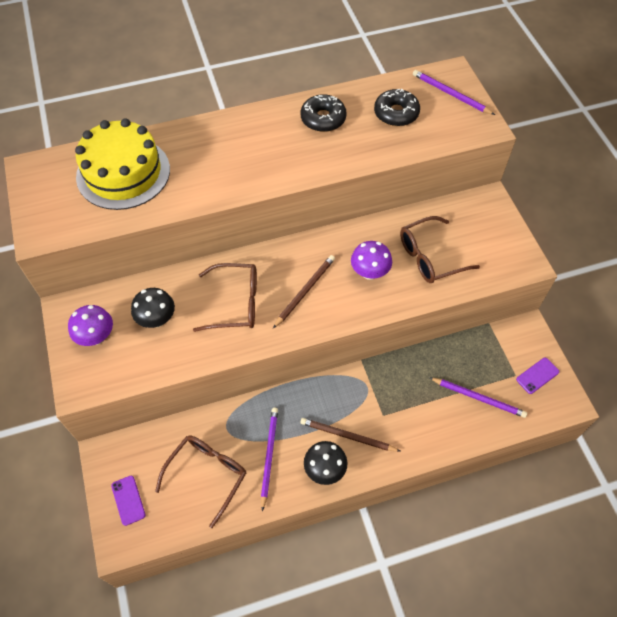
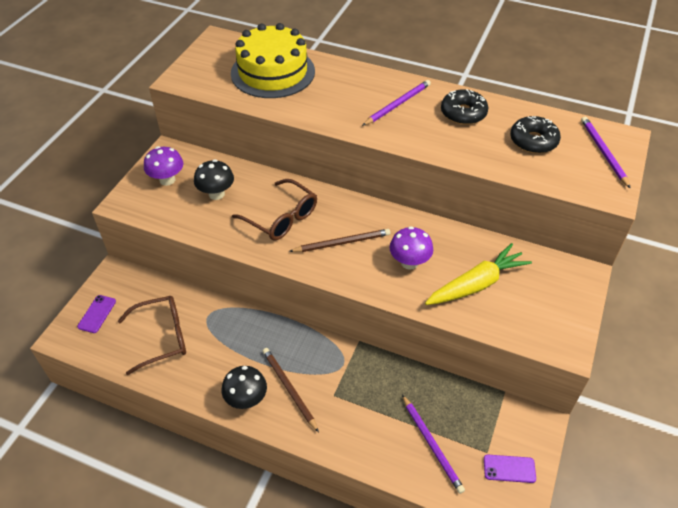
camera: 40 degrees right, 10 degrees down
(269, 456) = (216, 357): purple pencil -> purple pencil (398, 104)
(430, 257) = (477, 284): brown glasses -> yellow carrot

